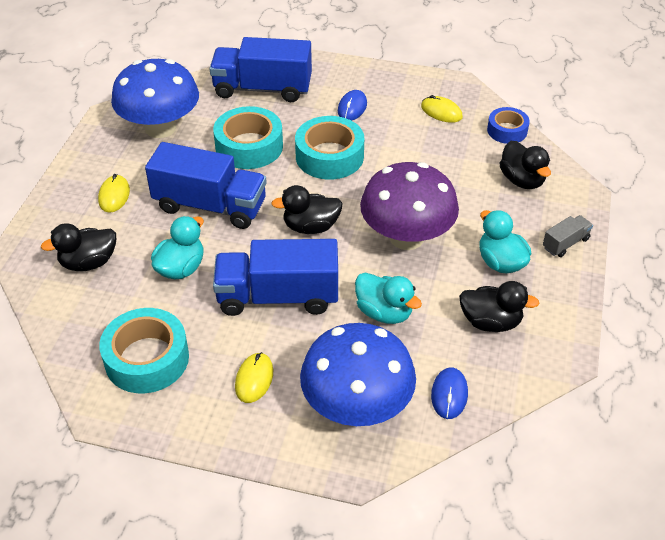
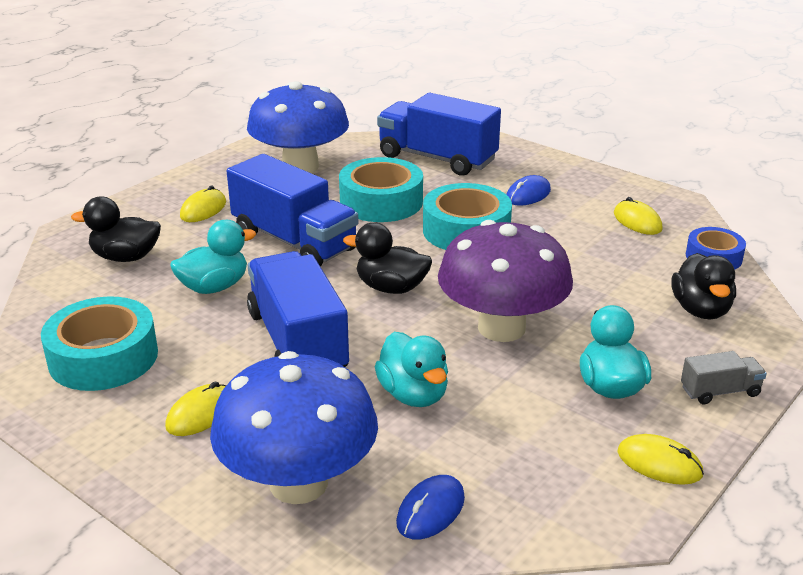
camera: 25 degrees right, 15 degrees down
(278, 297) = (297, 342): blue truck -> blue truck turned 45 degrees clockwise
(490, 322) = (549, 447): black duck -> none
(559, 310) = (659, 463): none -> yellow mouse

